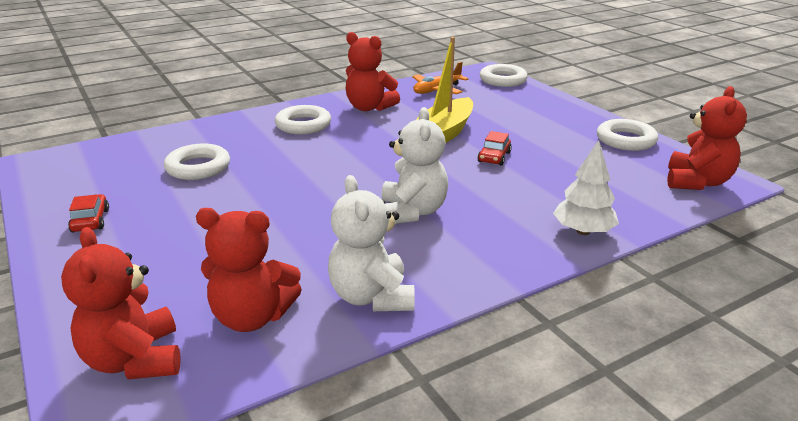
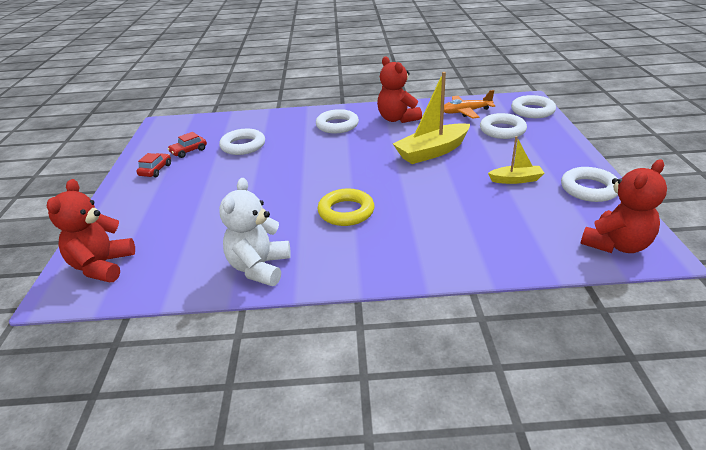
camera: 30 degrees right, 5 degrees up
(252, 317) = (181, 259): red teddy bear -> none
(412, 212) = (346, 212): white teddy bear -> yellow ring
(493, 102) = (502, 130): none -> white ring
(494, 157) = (452, 180): red car -> red car (188, 151)
(554, 145) = (515, 180): none -> yellow boat
(583, 231) = (459, 262): white tree -> none

